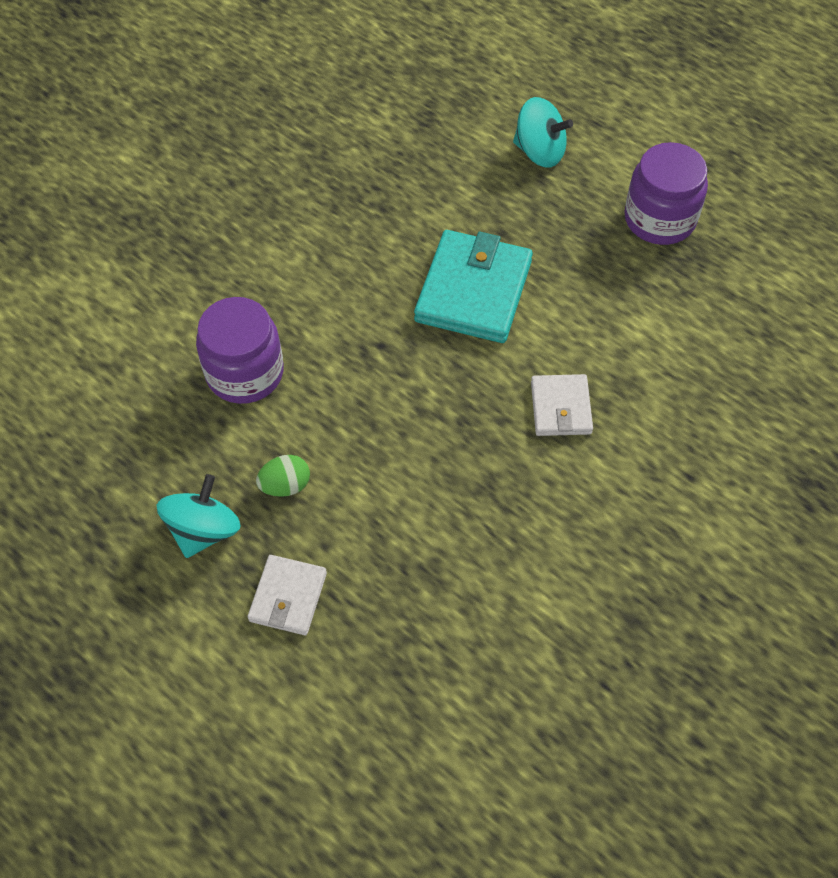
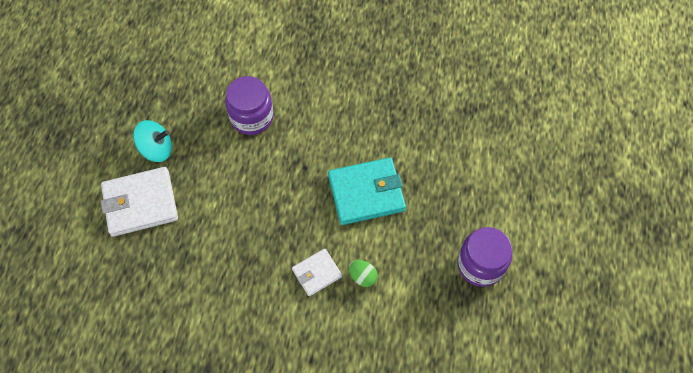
camera: 60 degrees right, 5 degrees up
(285, 485) = (199, 169): green egg -> green egg (362, 276)
(288, 597) = (140, 203): white wallet -> white wallet, size x1.77
(539, 152) = (486, 178): turquoise spinning top -> none

